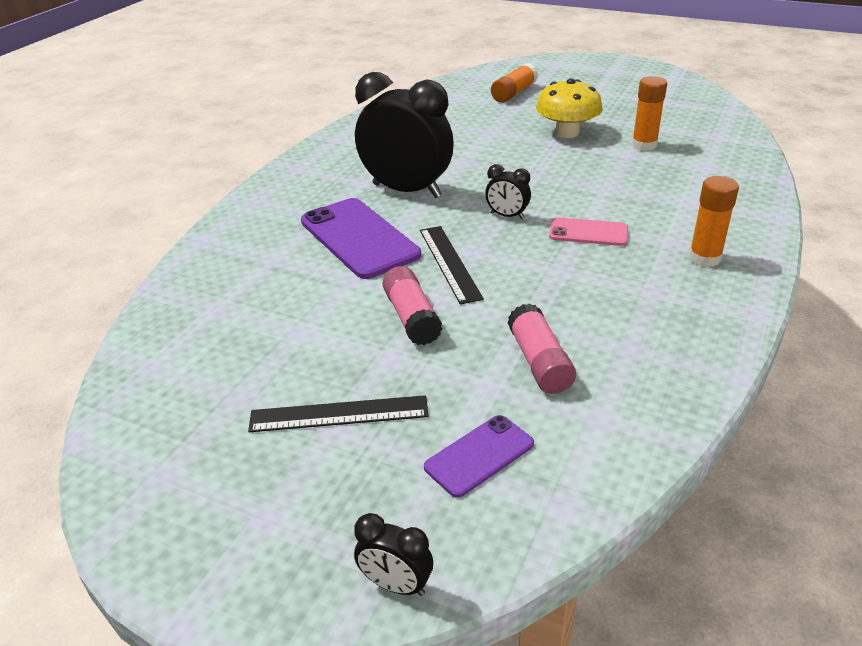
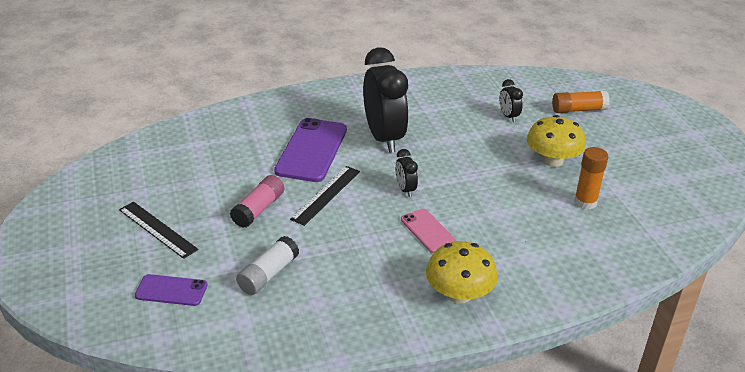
camera: 45 degrees right, 0 degrees up
(396, 584) = (66, 308): black clock -> black clock (508, 116)
(539, 362) = (268, 274): pink glue stick -> white glue stick
(704, 258) = (459, 294): orange glue stick -> yellow mushroom

